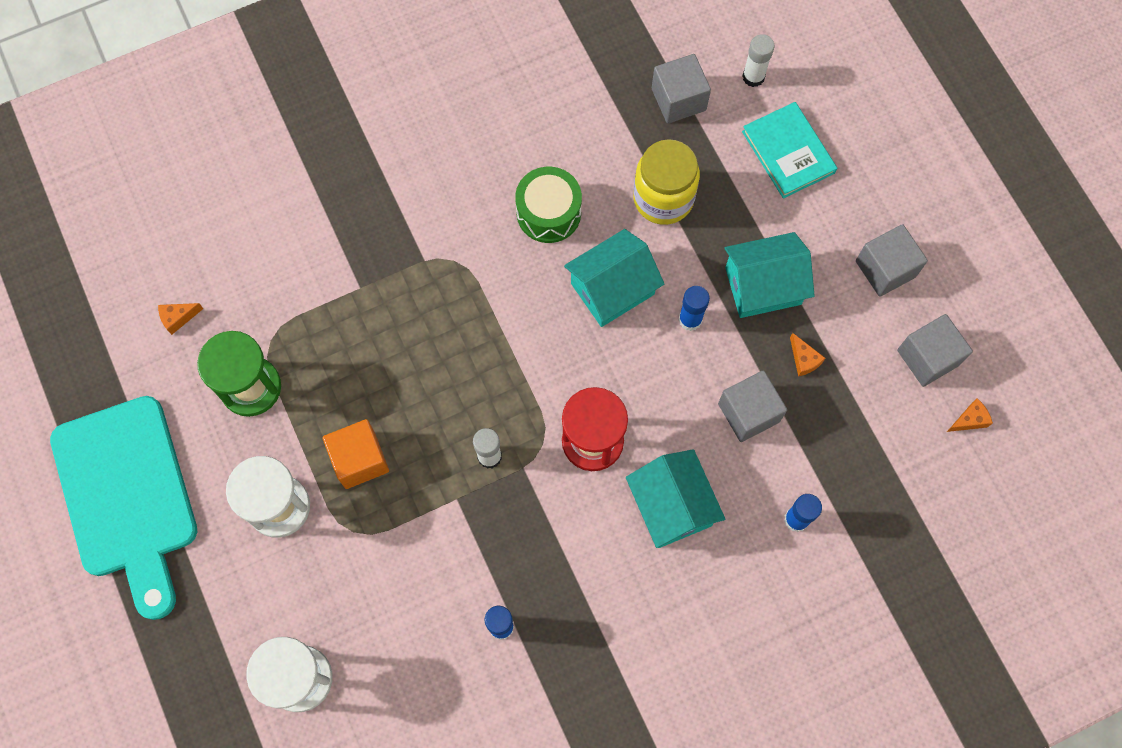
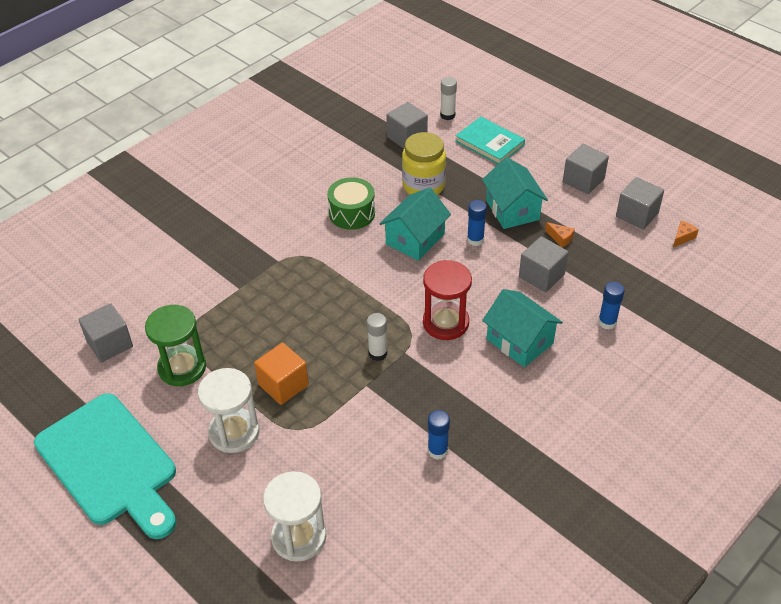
camera: 20 degrees left, 25 degrees down
(178, 318) = (110, 344): orange cheese -> grey cube
(763, 286) = (512, 210): turquoise house -> turquoise house turned 75 degrees counterclockwise

